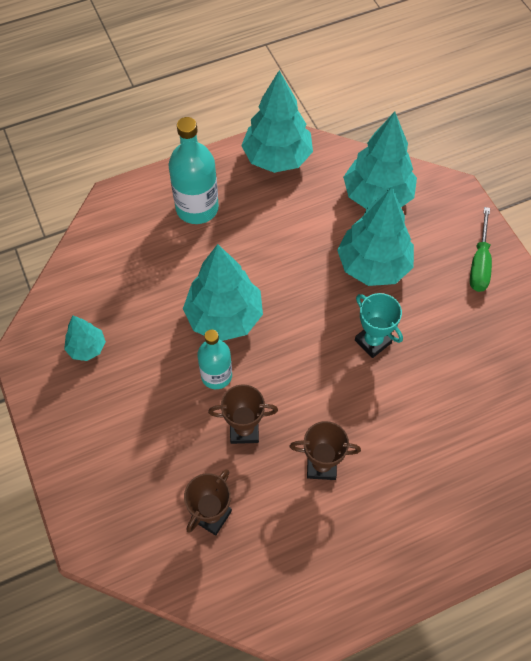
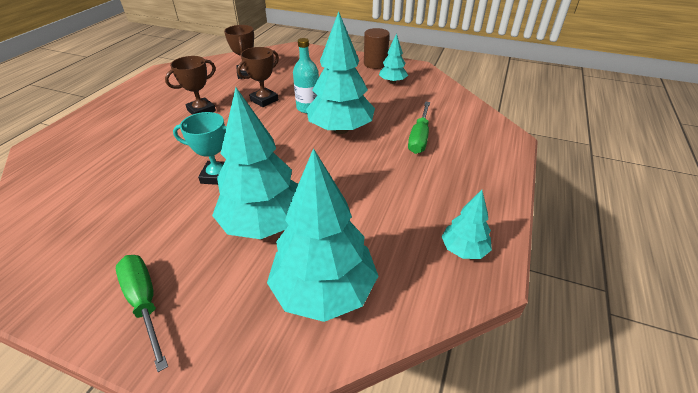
camera: 135 degrees right, 20 degrees down
(52, 401) = (375, 64): none -> brown cylinder
(177, 253) = (419, 138): none -> green screwdriver
(197, 208) = (453, 167): turquoise bottle -> none
(277, 158) = (464, 250): turquoise tree -> turquoise tree, size x0.51

